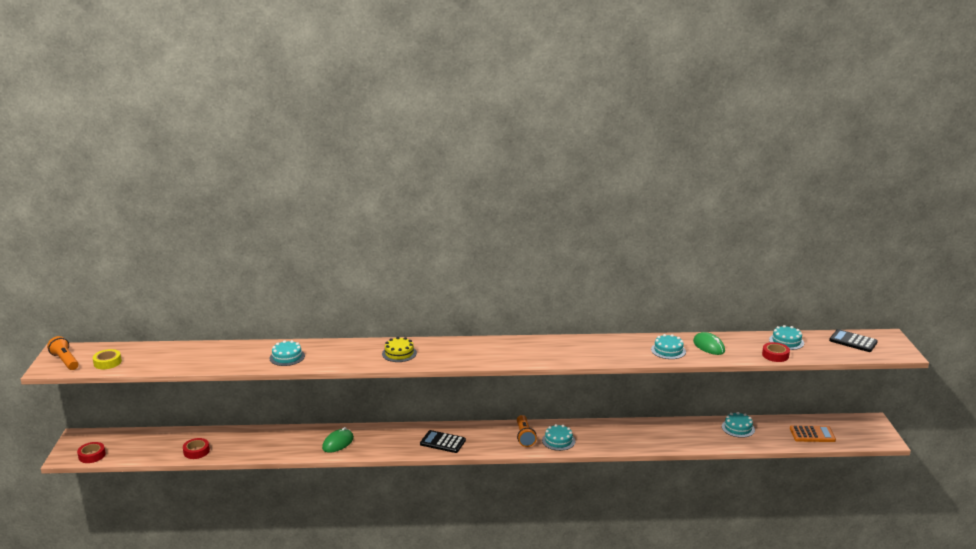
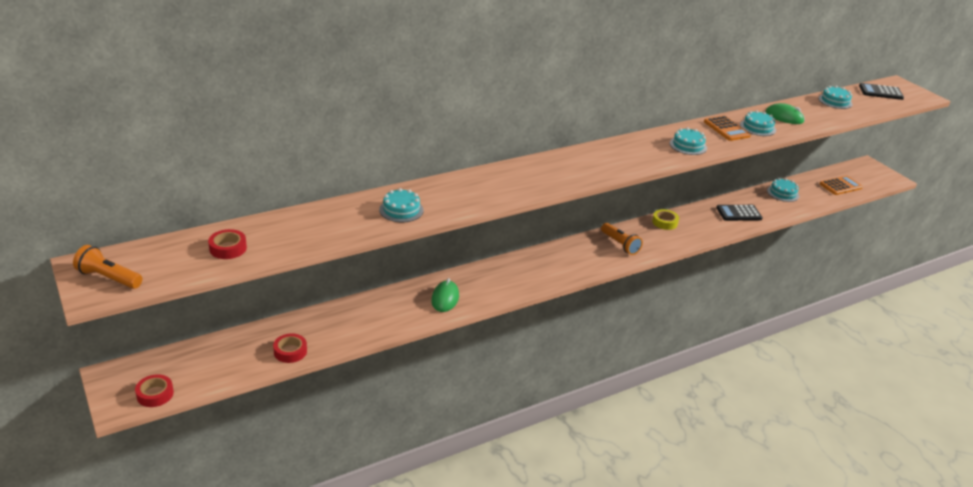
camera: 30 degrees left, 10 degrees up
(107, 362) = (175, 266): yellow tape -> yellow tape (664, 222)
(399, 353) = (519, 180): yellow cake -> none
(442, 442) = (550, 270): black calculator -> black calculator (738, 213)
(558, 441) = (653, 241): turquoise cake -> turquoise cake (688, 145)
(634, 346) = (726, 129): none -> orange calculator
(775, 355) = (842, 116): red tape -> red tape (228, 248)

